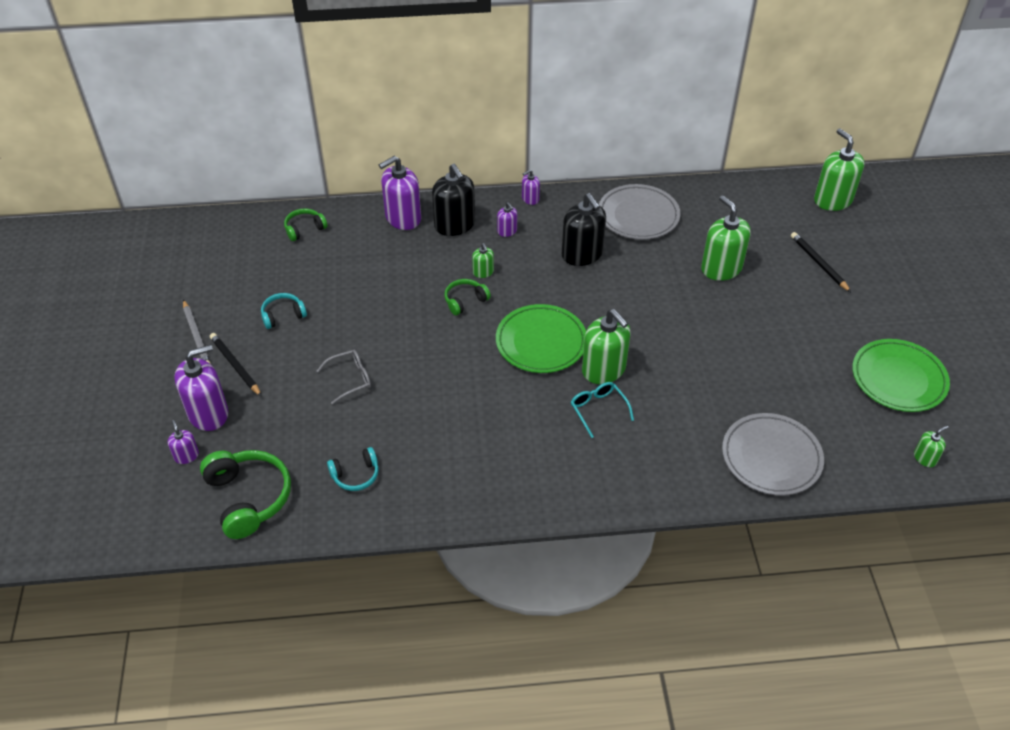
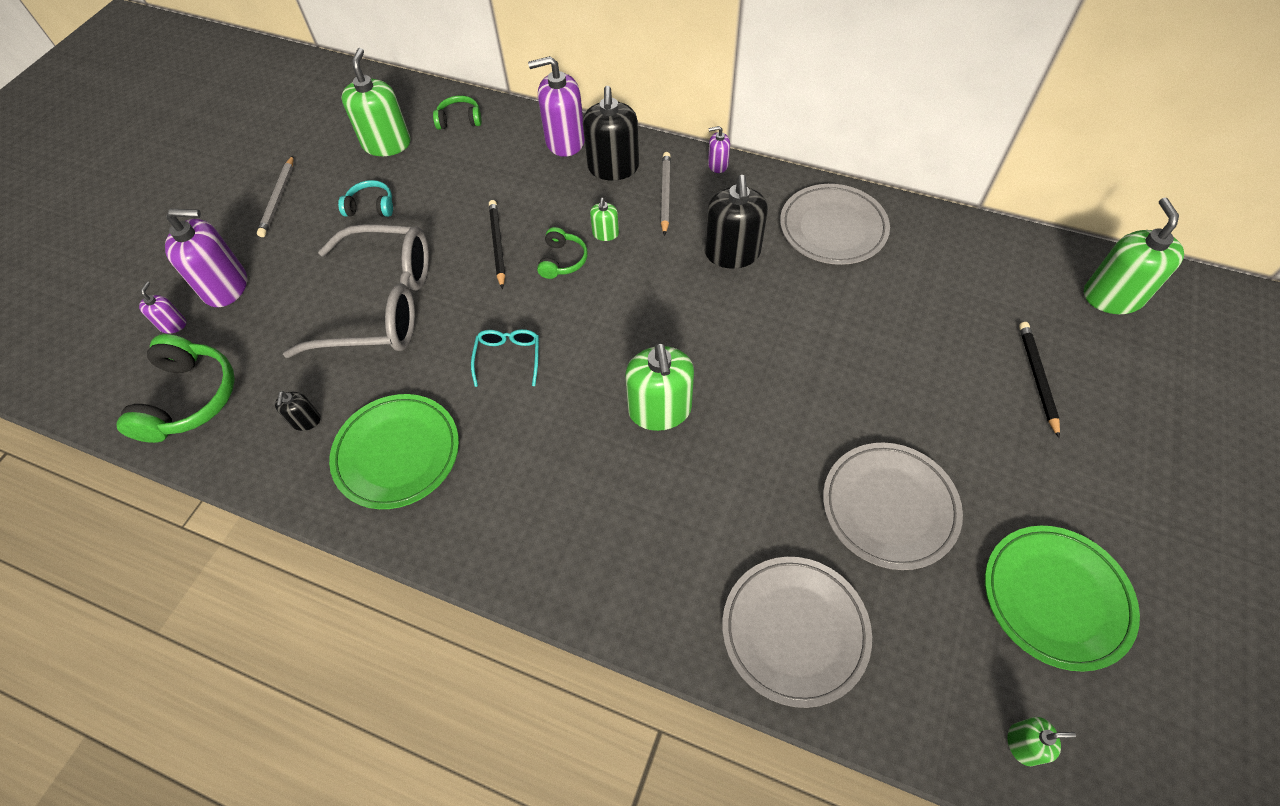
camera: 30 degrees right, 10 degrees up
(235, 366) = (288, 245): black pencil -> black pencil (497, 245)
(350, 379) = (382, 305): grey glasses -> grey glasses, size x2.39
(356, 475) = (306, 421): turquoise headphones -> black soap dispenser
(465, 301) = (562, 260): green headphones -> green headphones turned 105 degrees clockwise
(507, 231) = (665, 194): purple soap dispenser -> grey pencil
(541, 342) = (611, 344): green plate -> green plate (397, 453)
(598, 409) = (618, 460): turquoise glasses -> turquoise glasses (508, 357)
(721, 268) = (895, 335): green soap dispenser -> green soap dispenser (387, 144)
(781, 369) = (889, 507): none -> grey plate

